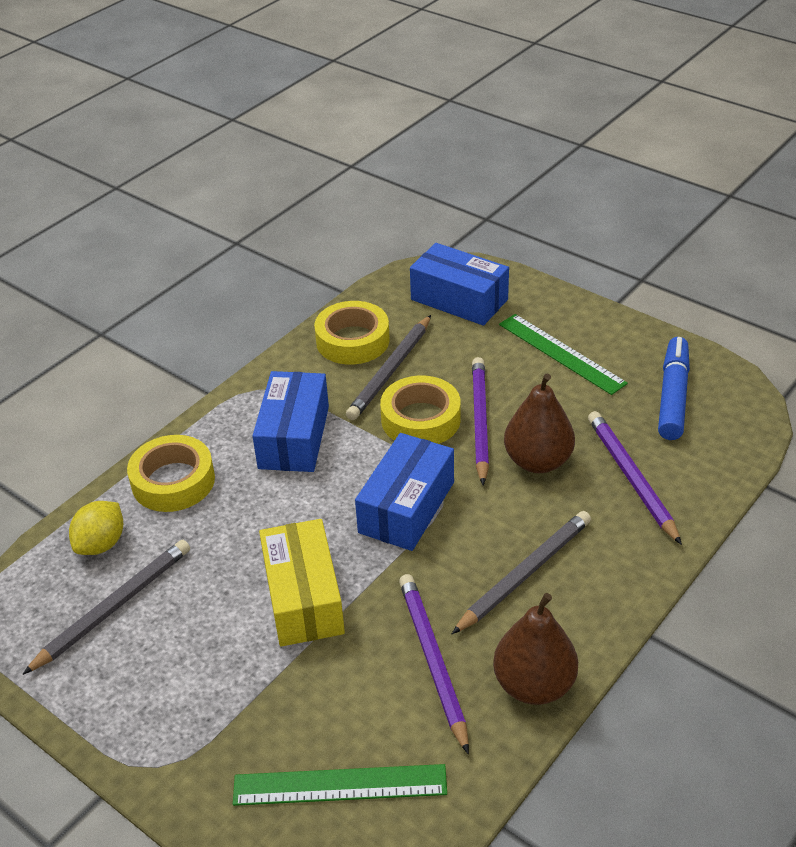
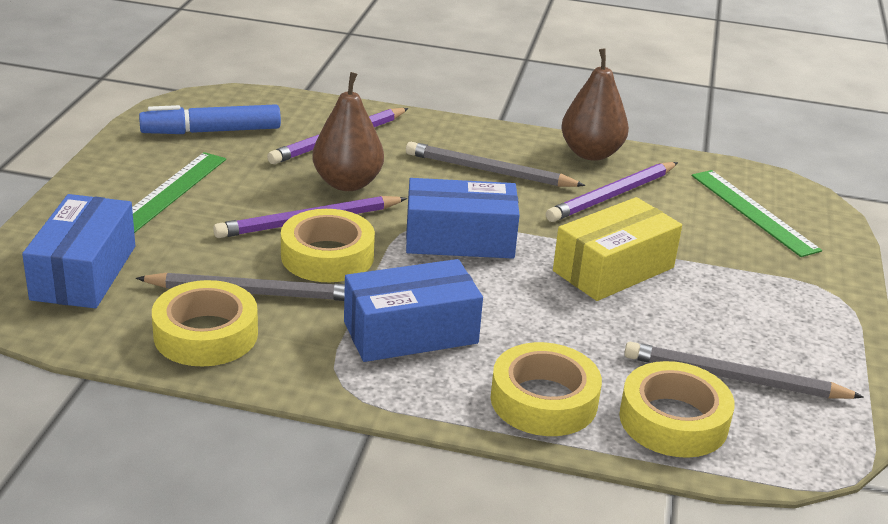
camera: 120 degrees left, 10 degrees down
(101, 544) = (673, 420): yellow lemon -> yellow tape

